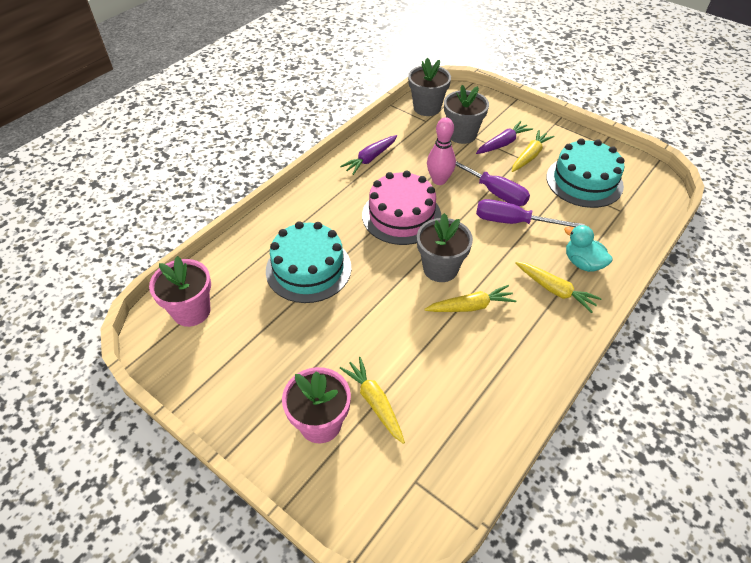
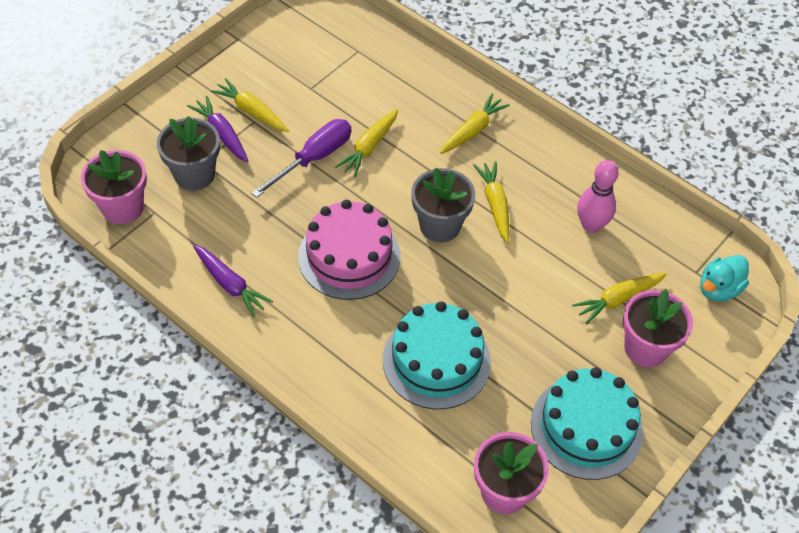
camera: 90 degrees left, 5 degrees up
(427, 108) = (123, 207): grey flower pot -> pink flower pot
(439, 180) = (286, 210): pink bowling pin -> pink bowling pin (591, 225)
(514, 222) = (369, 147): purple screwdriver -> yellow carrot
(582, 263) = (435, 100): turquoise duck -> turquoise duck (718, 289)
(584, 181) = (306, 70): turquoise cake -> turquoise cake (586, 427)

